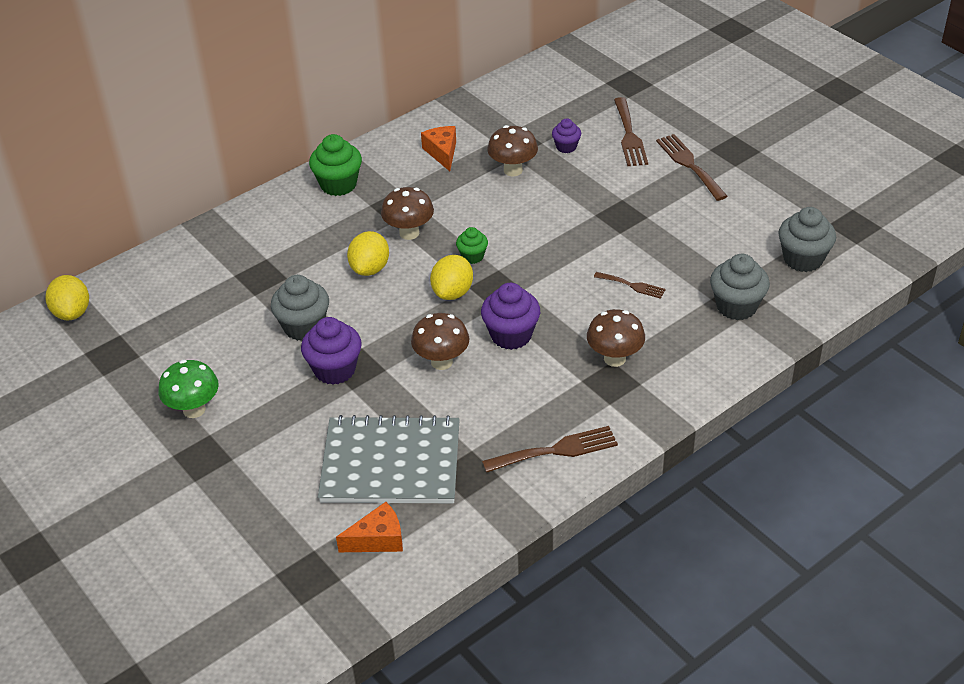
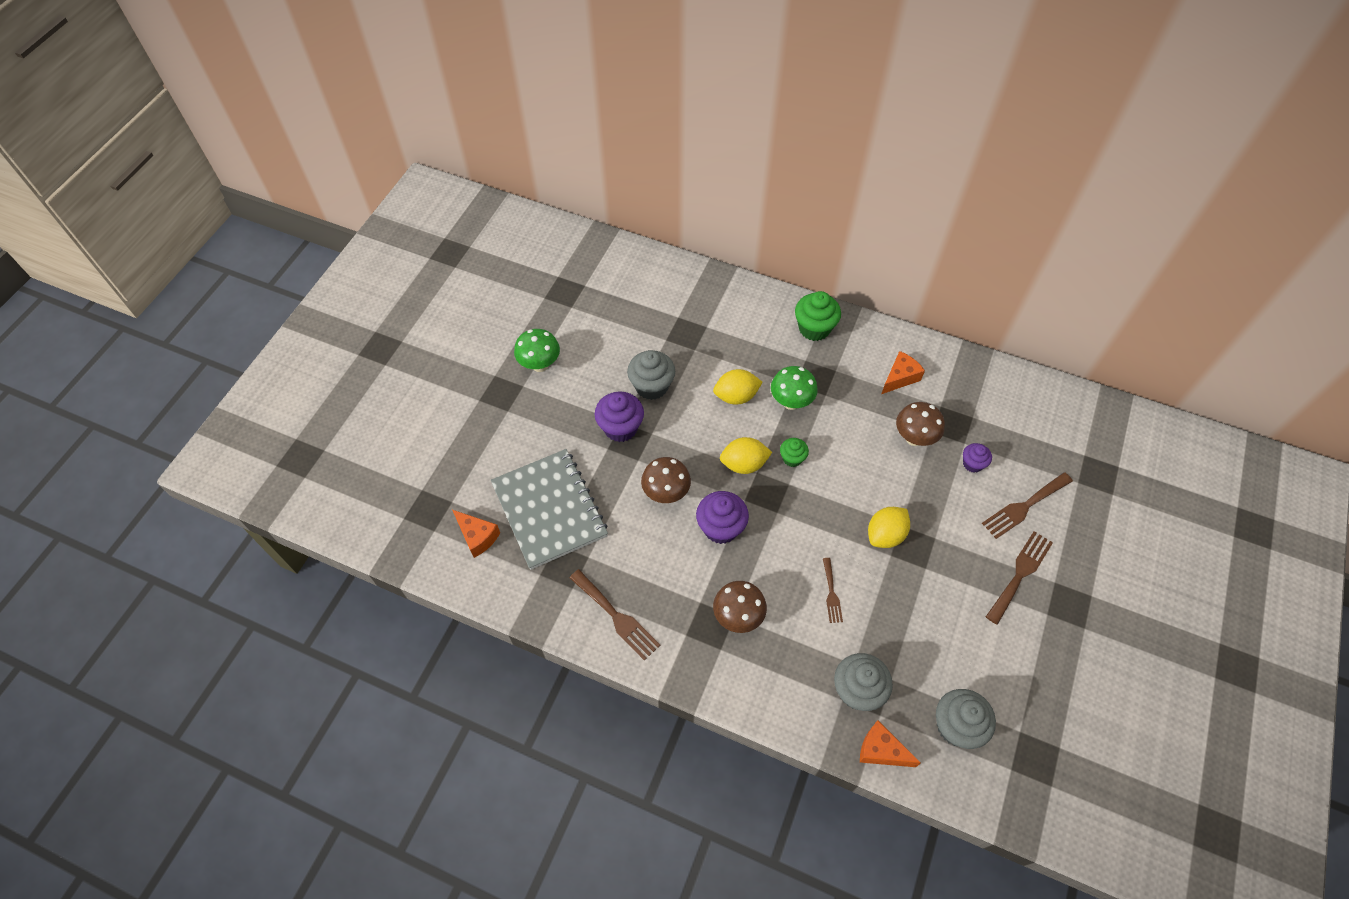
camera: 60 degrees right, 15 degrees up
(72, 312) = (590, 248): yellow lemon -> yellow lemon (885, 535)
(409, 233) = (791, 402): brown mushroom -> green mushroom
(800, 313) = (881, 750): none -> orange cheese

